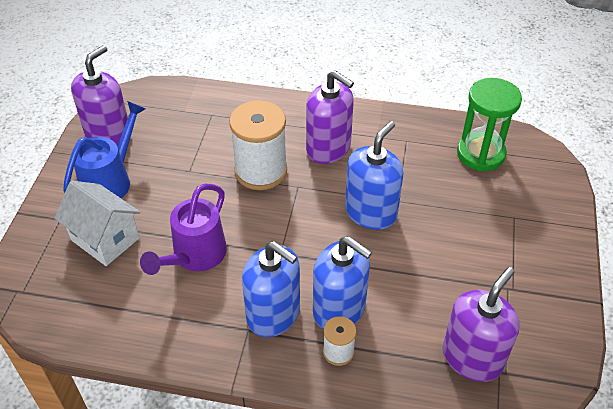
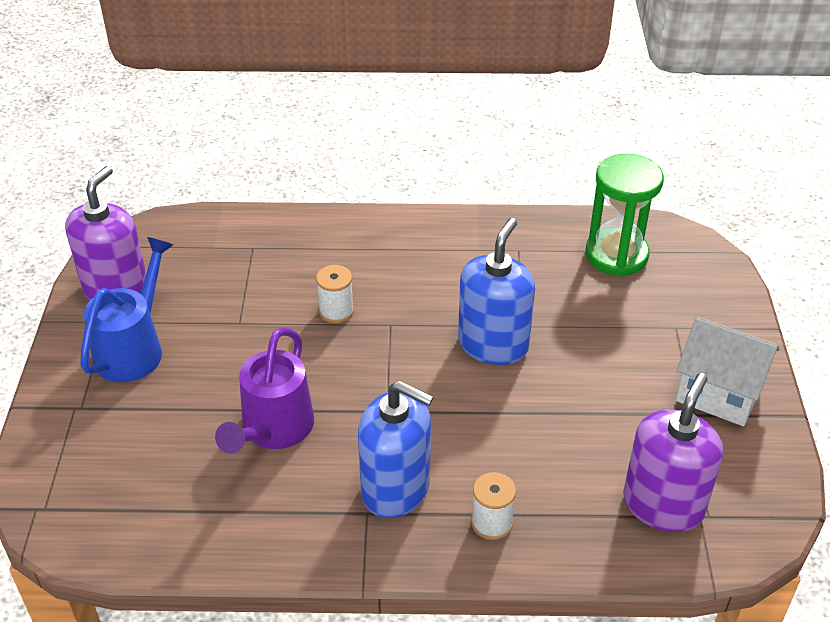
camera: 10 degrees left, 5 degrees down
(105, 239) = (144, 425): white house -> white house (718, 394)
(261, 171) = (336, 311): white spool -> white spool, size x0.49
(328, 148) = (419, 271): purple soap dispenser -> none
(339, 309) = (480, 470): blue soap dispenser -> none

